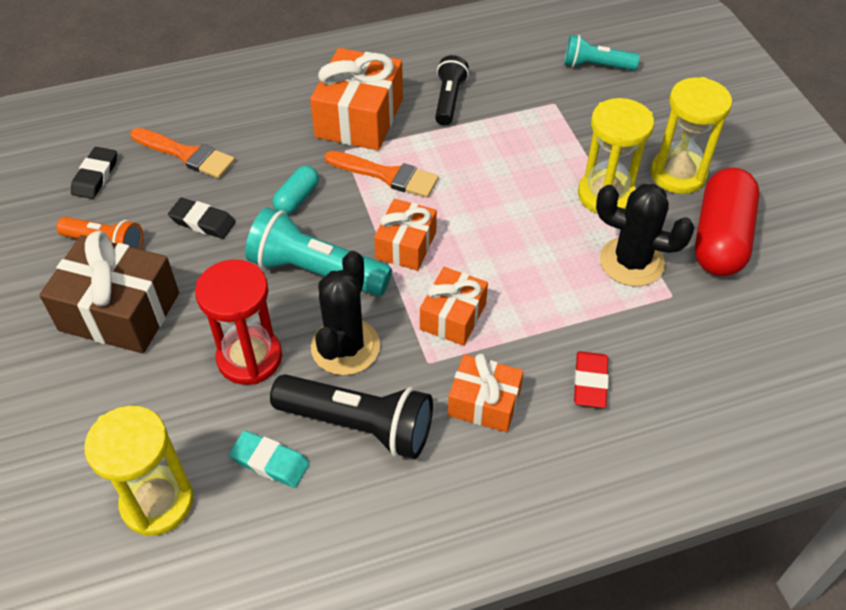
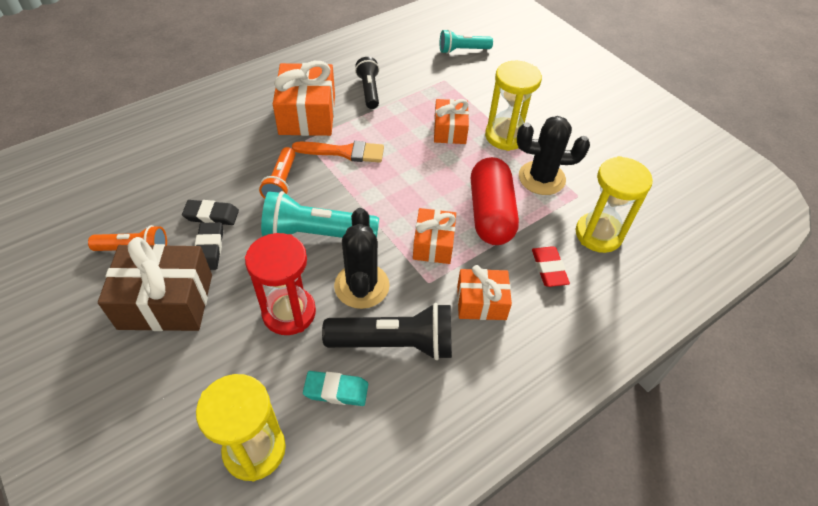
camera: 20 degrees left, 0 degrees up
(95, 176) = (107, 198): black eraser -> black eraser (209, 248)
(186, 154) = (179, 166): orange brush -> none
(297, 198) = (281, 182): turquoise capsule -> orange flashlight
(406, 245) = (378, 200): orange gift -> orange gift (450, 130)
(678, 174) = (547, 113): yellow hourglass -> yellow hourglass (598, 234)
(720, 238) = (592, 150): red capsule -> red capsule (490, 214)

